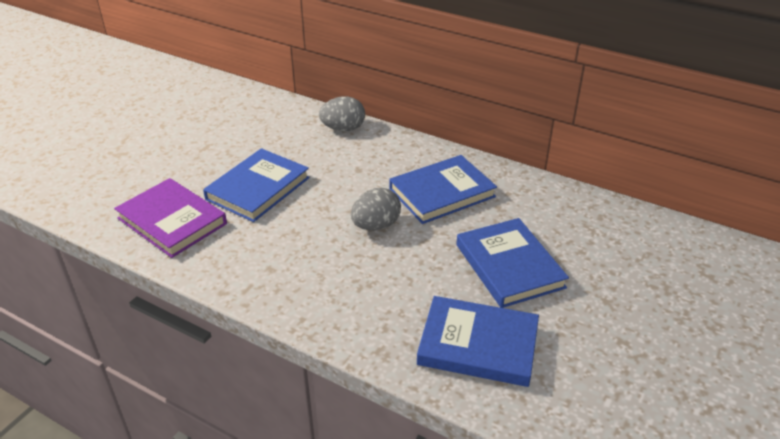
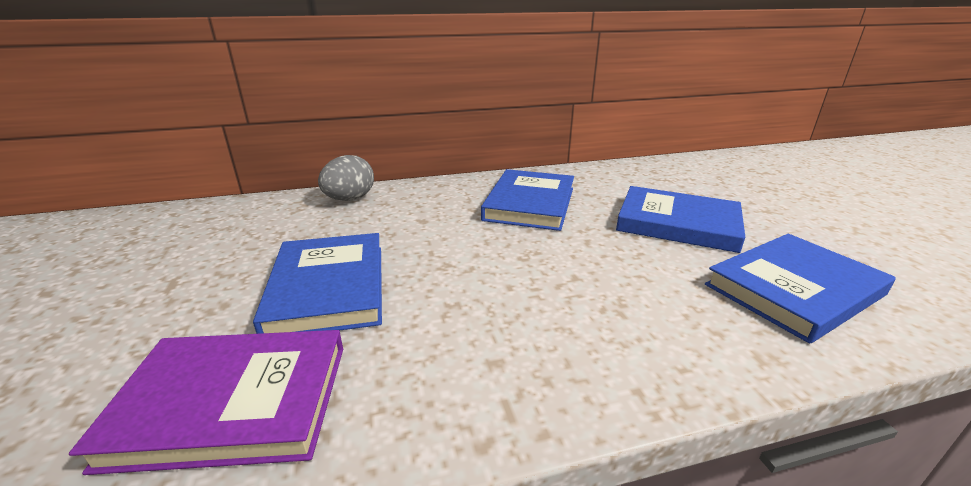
camera: 45 degrees left, 10 degrees down
(376, 226) = (526, 252): grey egg -> none

